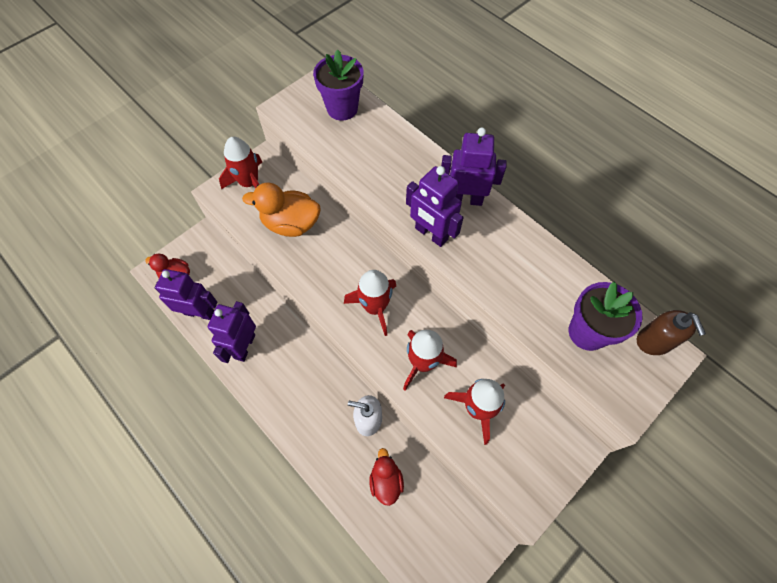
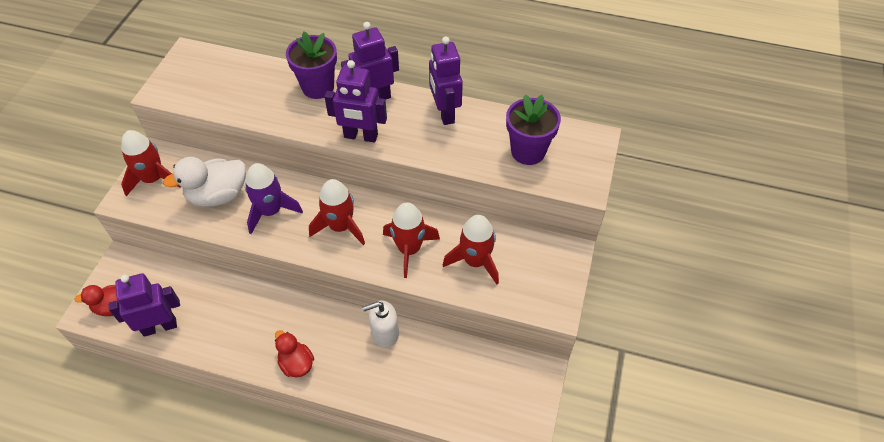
camera: 30 degrees left, 10 degrees down
(244, 346) = (226, 333): purple robot -> purple robot (444, 113)
(291, 224) = (218, 195): orange duck -> white duck
(325, 261) = (271, 211): none -> purple rocket
(342, 108) = (218, 72): purple flower pot -> purple flower pot (318, 87)
(386, 481) = (429, 373): red duck -> red duck (296, 363)
(654, 341) = (579, 136): brown soap dispenser -> none

